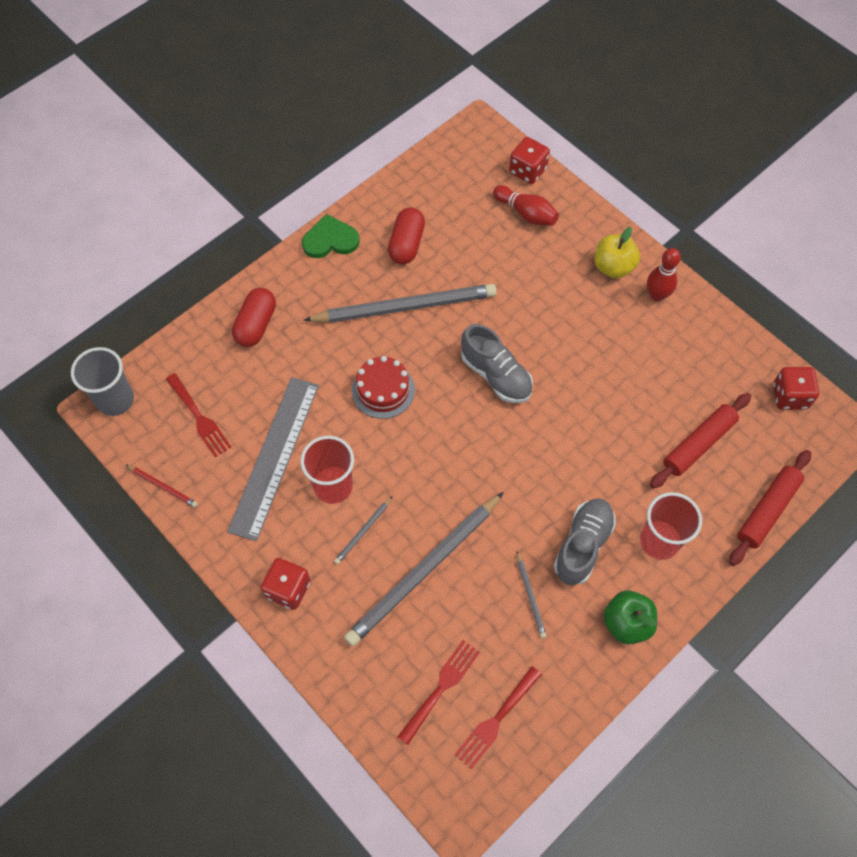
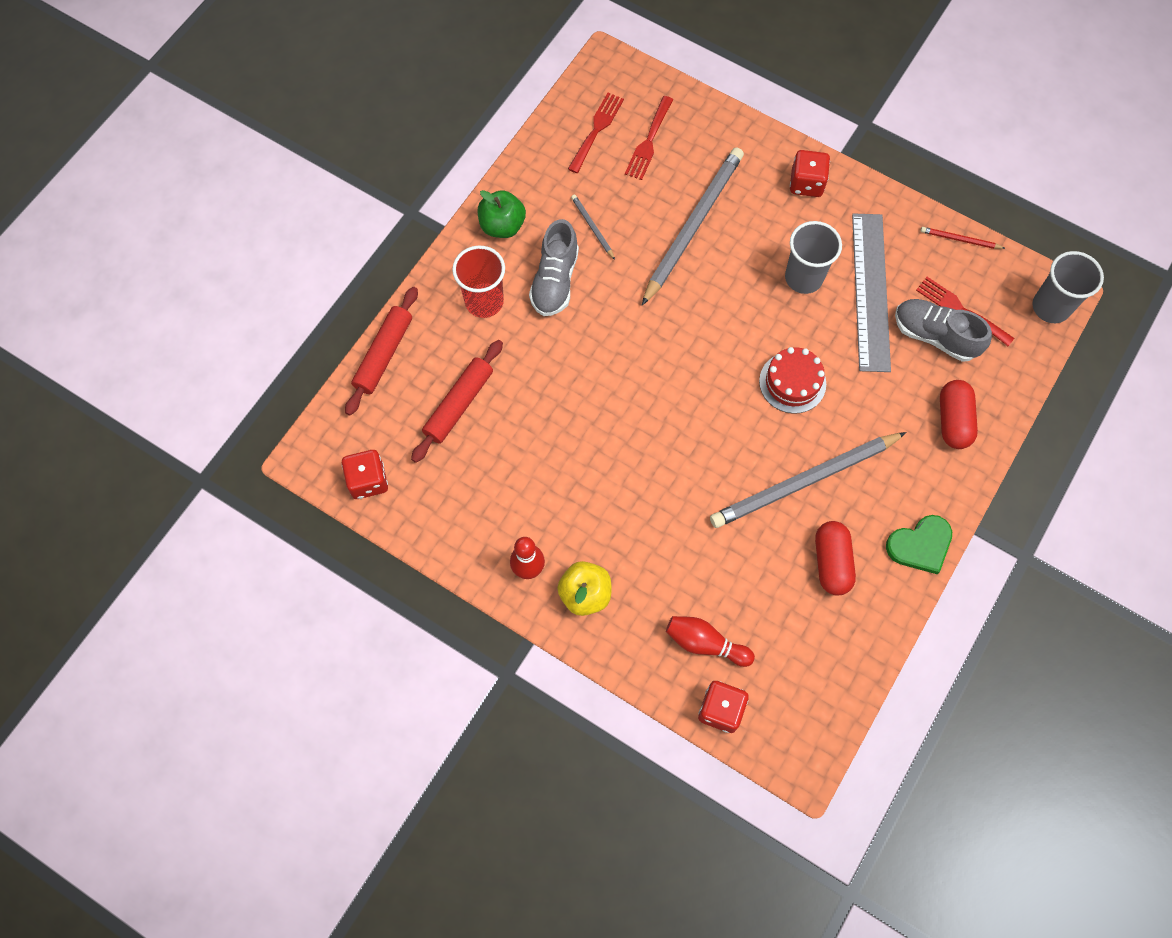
camera: 165 degrees right, 5 degrees up
(333, 486) = (803, 278): red cup -> grey cup
(363, 531) = (760, 245): grey pencil -> none
(496, 375) = (682, 427): grey shoe -> grey shoe (934, 336)

